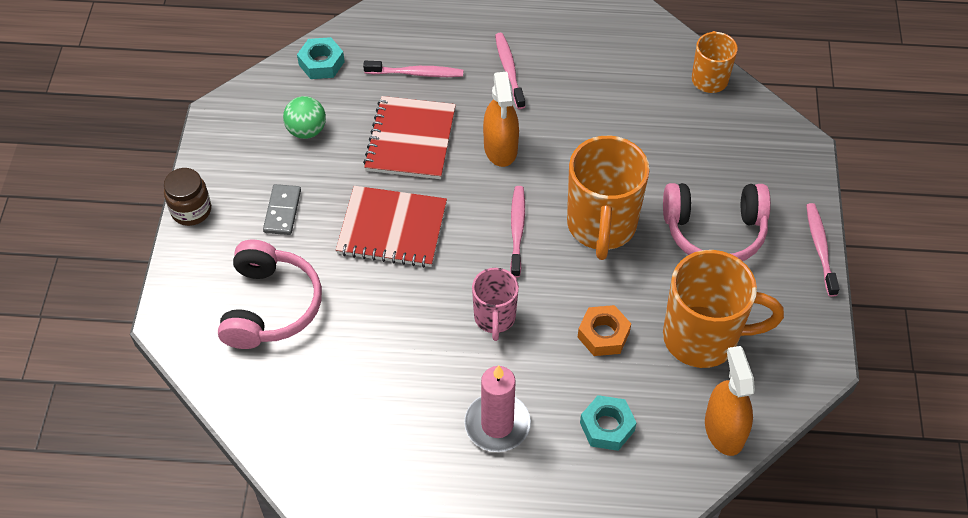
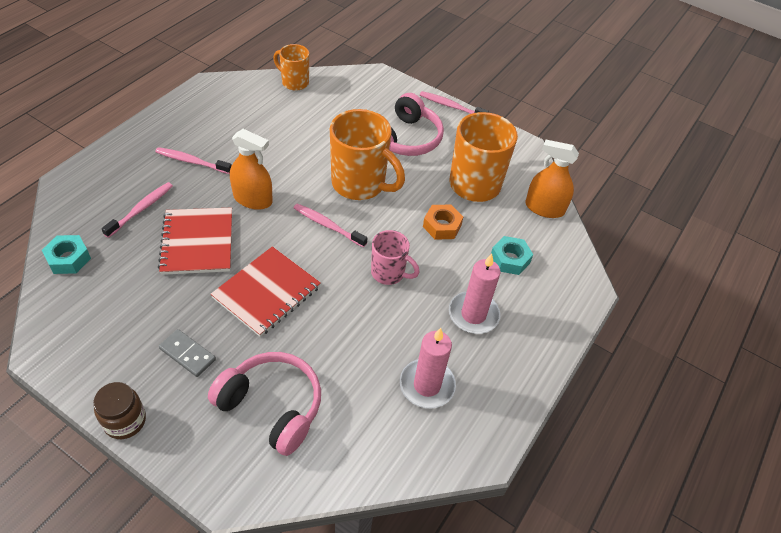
camera: 65 degrees left, 5 degrees down
(306, 130) = (124, 300): green ball -> none
(376, 422) = (427, 385): none -> pink candle
(410, 140) = (197, 242): red notebook -> red notebook turned 45 degrees clockwise

